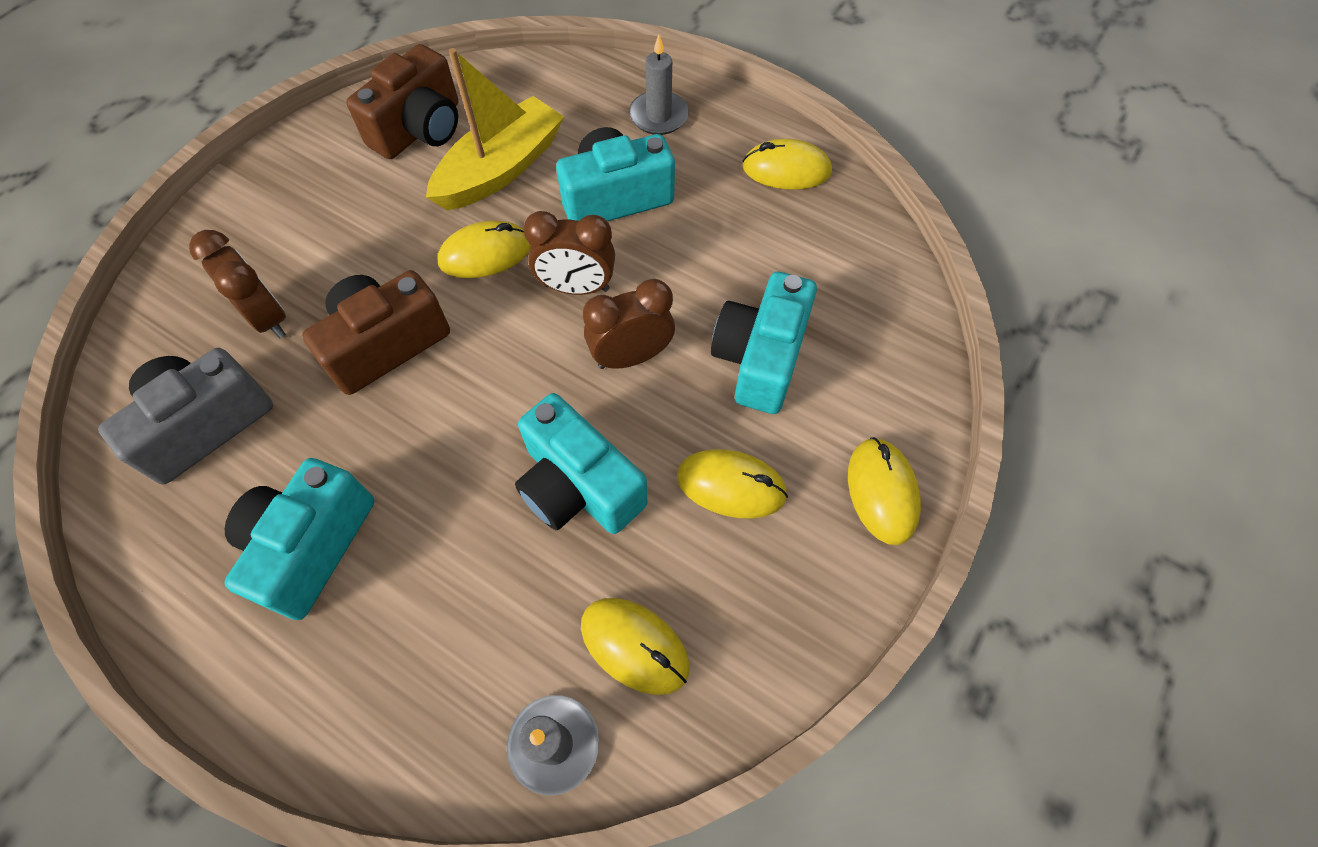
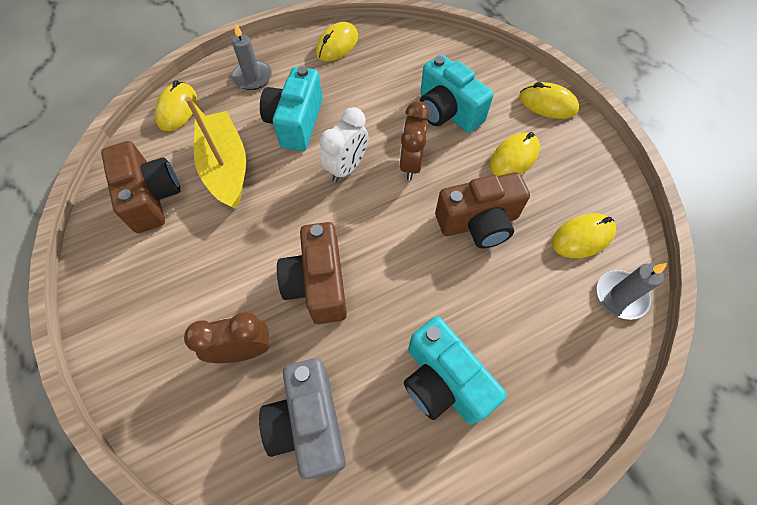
camera: 60 degrees left, 0 degrees up
(485, 254) = (287, 202): yellow mouse -> yellow mouse (177, 109)
(576, 288) = (347, 168): brown clock -> white clock
(578, 486) = (478, 223): turquoise camera -> brown camera

